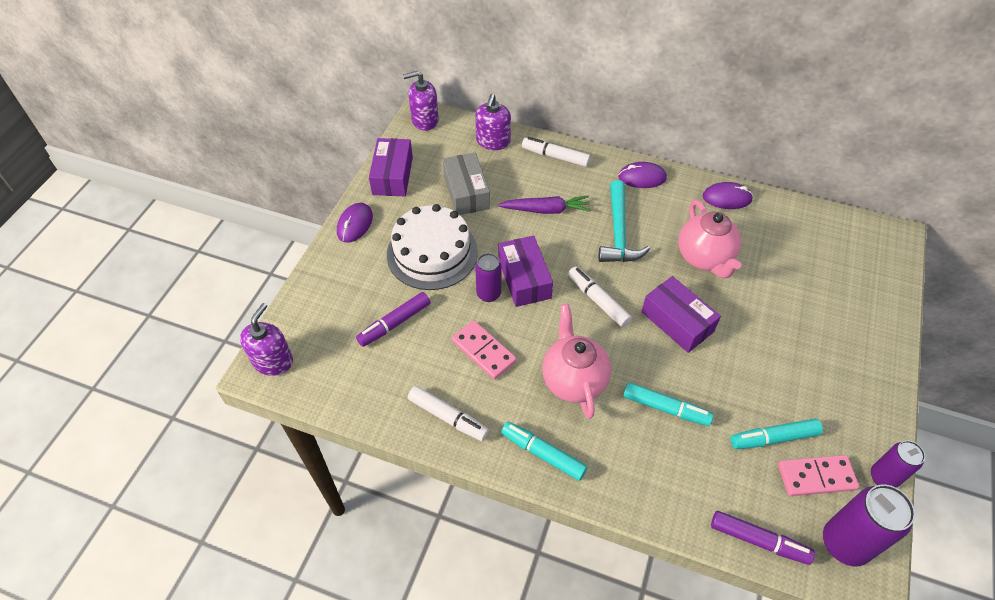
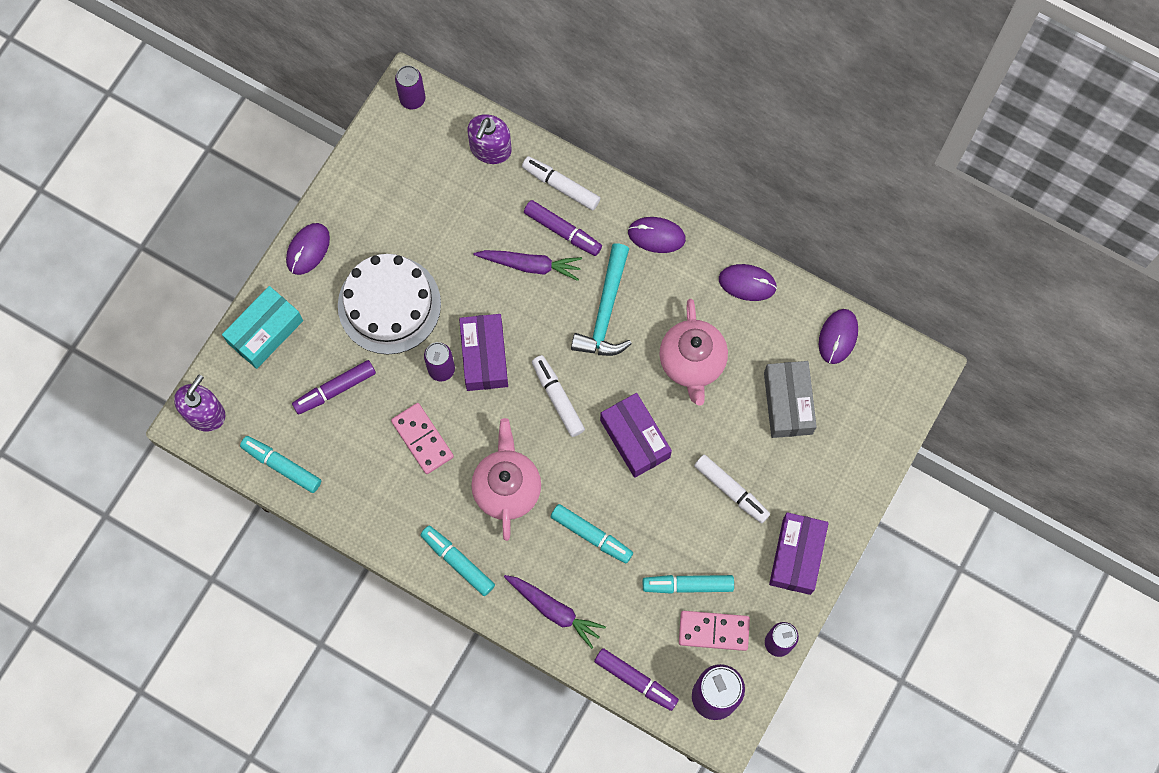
camera: 10 degrees right, 20 degrees up
(324, 288) = (265, 332): none -> turquoise box
(352, 394) = (282, 466): none -> turquoise marker
(392, 175) = (360, 183): purple box -> purple box (796, 556)
(424, 120) = (412, 99): purple soap dispenser -> purple can
(448, 417) = (373, 507): white marker -> white marker (731, 490)
(466, 192) = (443, 223): grey box -> grey box (788, 403)
(565, 184) = (562, 231): none -> purple marker
(652, 484) = (554, 610): none -> purple carrot
(816, 223) = (838, 337): none -> purple mouse

